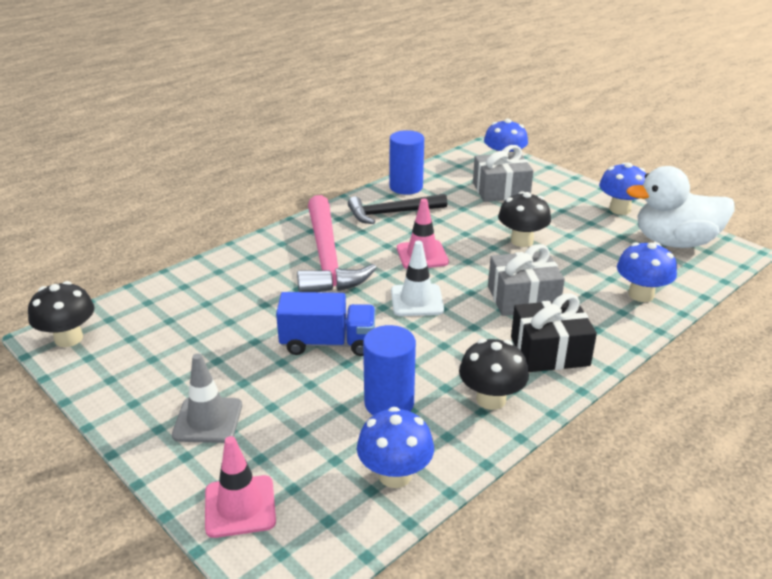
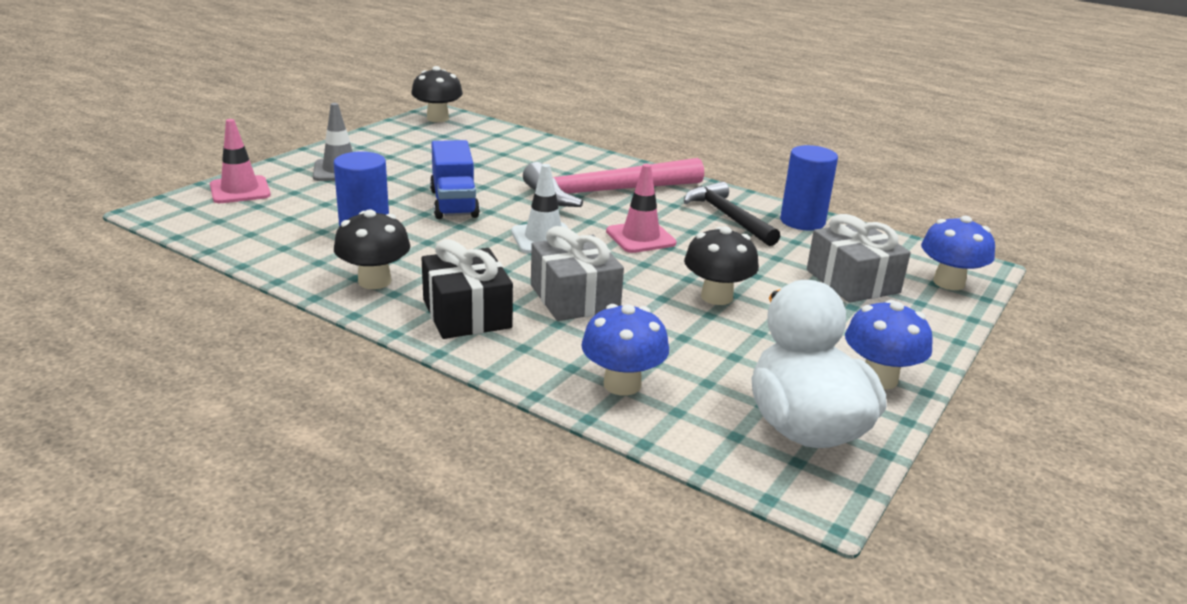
camera: 75 degrees right, 5 degrees down
(395, 475) = (266, 241): blue mushroom -> none

